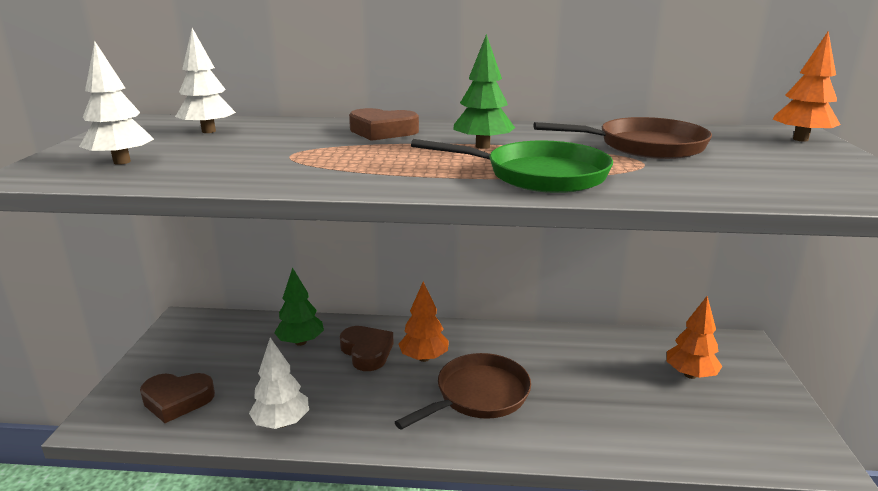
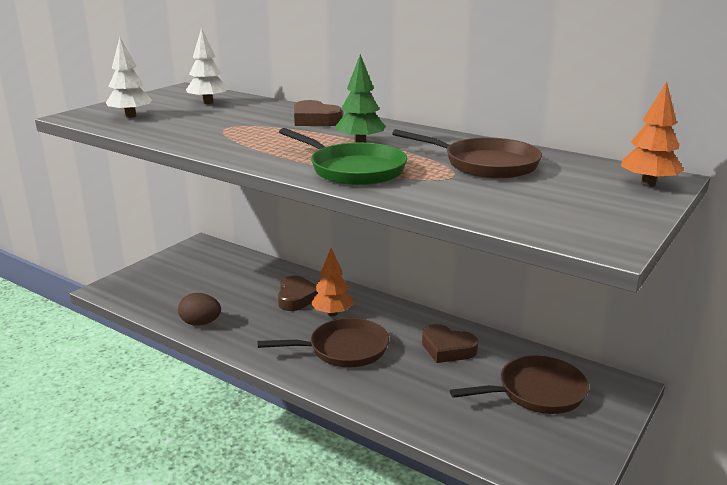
camera: 30 degrees right, 0 degrees up
(177, 400) = (155, 291): brown heart -> brown heart (447, 349)
(282, 423) = (200, 323): white tree -> brown egg
(300, 342) = (259, 278): green tree -> none
(690, 375) = (536, 392): orange tree -> brown pan

